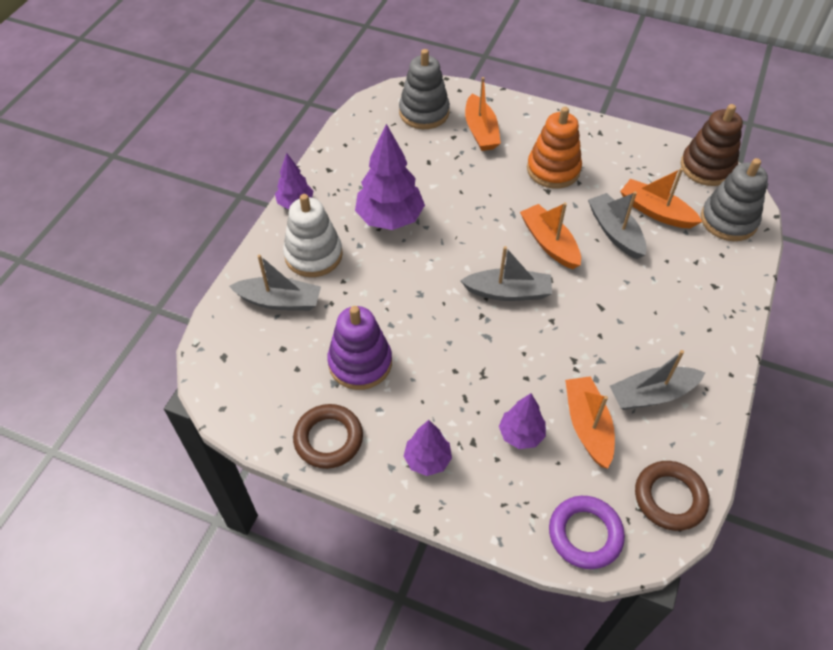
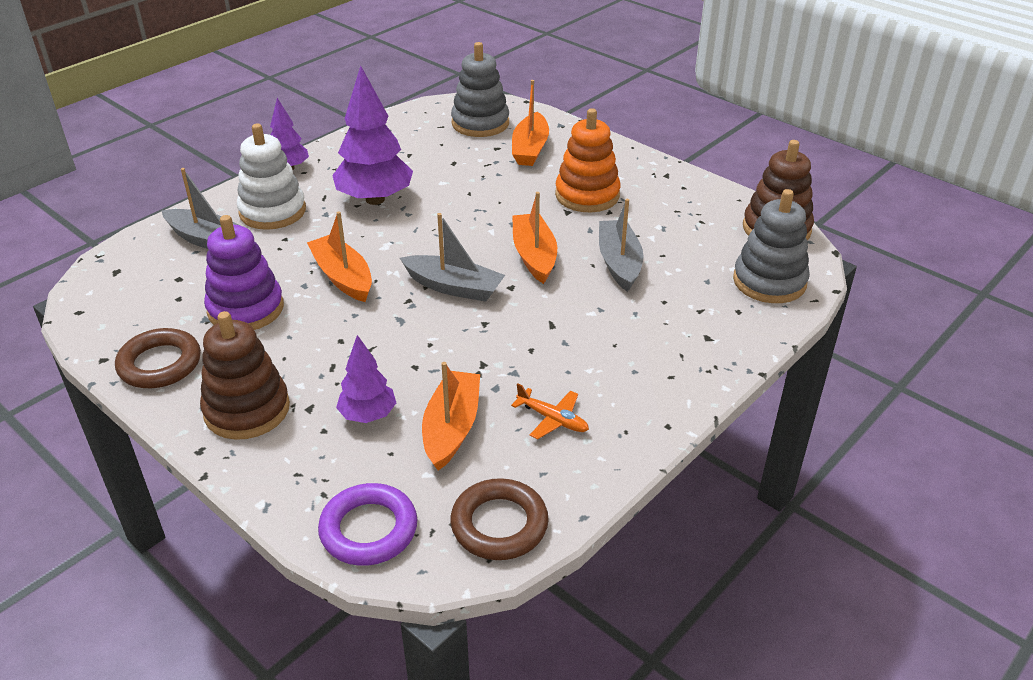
camera: 20 degrees right, 15 degrees down
(427, 459) = (247, 410): purple tree -> brown stacking toy
(652, 394) = (552, 419): grey boat -> orange plane
(655, 211) = (682, 255): orange boat -> orange boat (343, 277)

